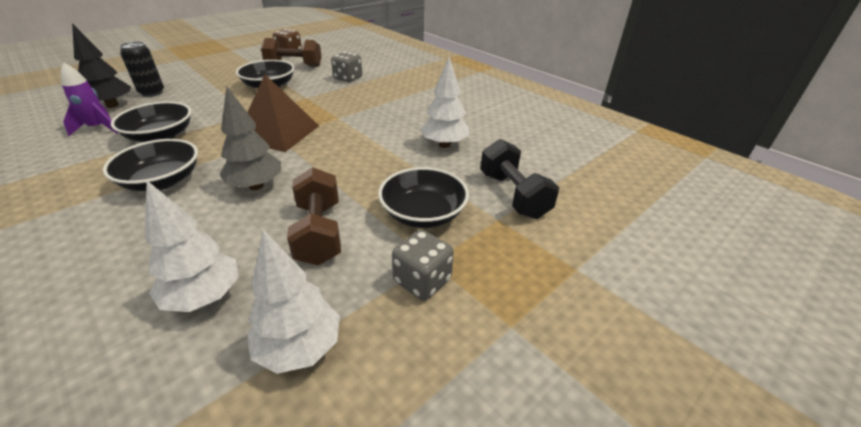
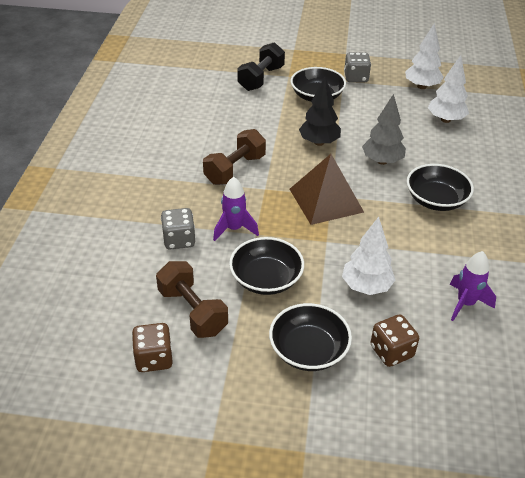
camera: 130 degrees left, 5 degrees up
(112, 105) = (442, 347): black tree -> black tree (319, 142)
(152, 93) = (391, 351): black can -> brown dice
(160, 136) = (416, 254): black bowl -> black bowl (308, 350)
(319, 232) = (375, 117): brown dumbbell -> brown dumbbell (235, 169)
(323, 94) = (234, 229): none -> purple rocket
(444, 145) = (237, 121): white tree -> white tree (366, 286)

